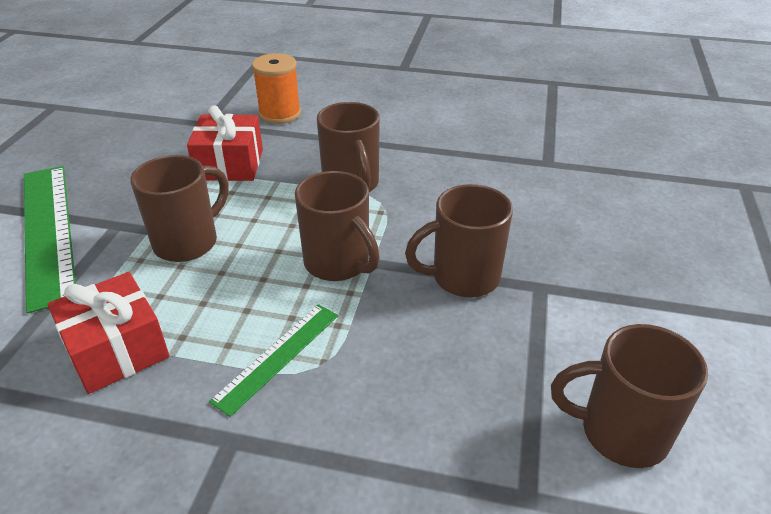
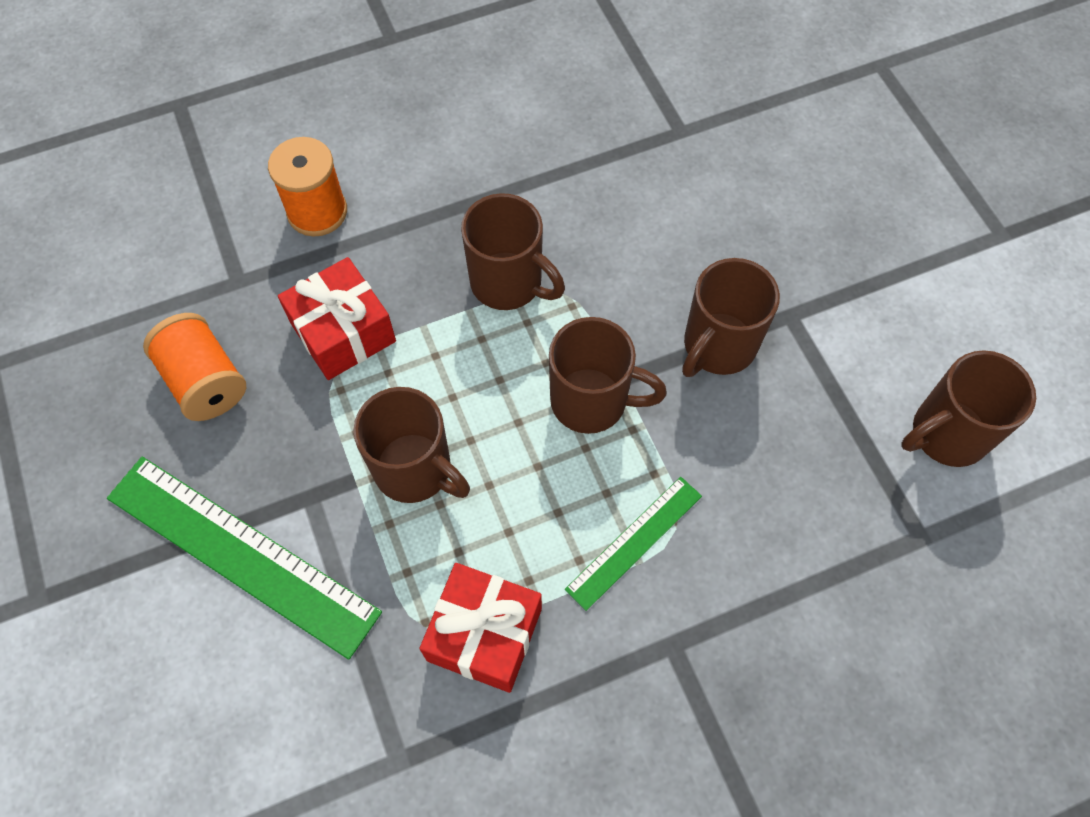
camera: 35 degrees left, 25 degrees up
(134, 153) = (205, 381): none -> orange spool
(188, 242) = (415, 470): brown mug -> brown mug turned 120 degrees clockwise
(277, 356) = (634, 542): green ruler -> green ruler turned 45 degrees clockwise

